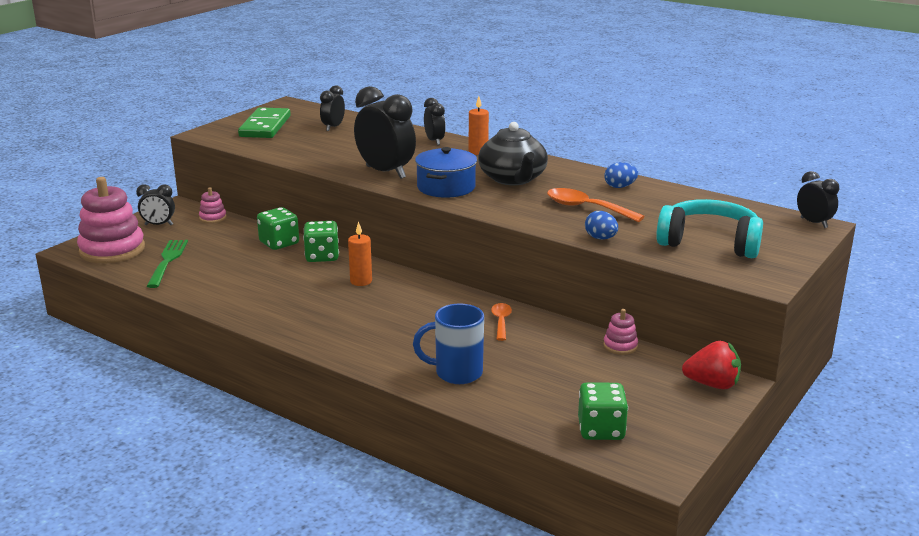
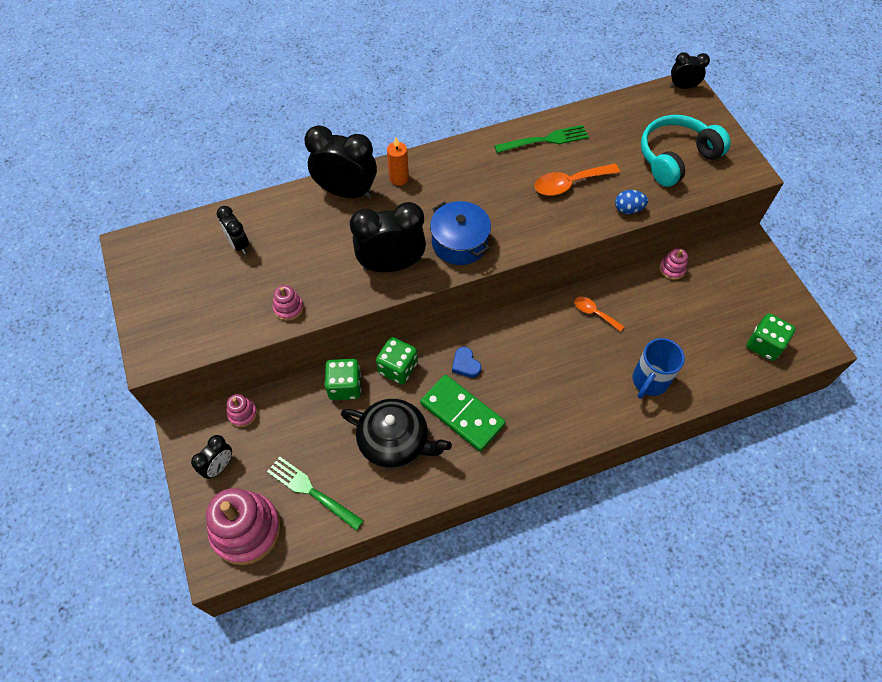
camera: 55 degrees left, 35 degrees up
(265, 126) = (182, 296): green domino -> green domino (462, 414)
(296, 155) = (288, 308): none -> pink stacking toy
(361, 281) = (465, 364): orange candle -> blue heart
(434, 141) = (346, 192): black clock -> black clock, size x1.85
(513, 179) = (477, 191): black teapot -> black teapot (395, 441)
(620, 187) = (545, 140): blue egg -> green fork
(712, 384) = (746, 255): red strawberry -> none

